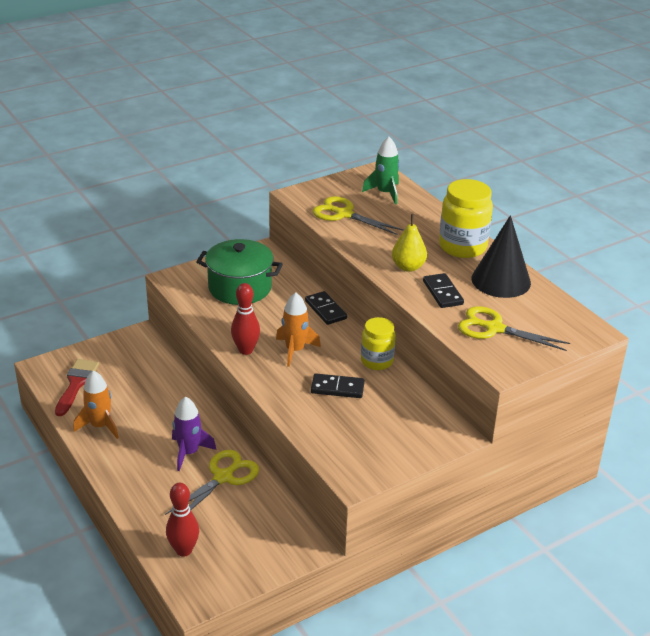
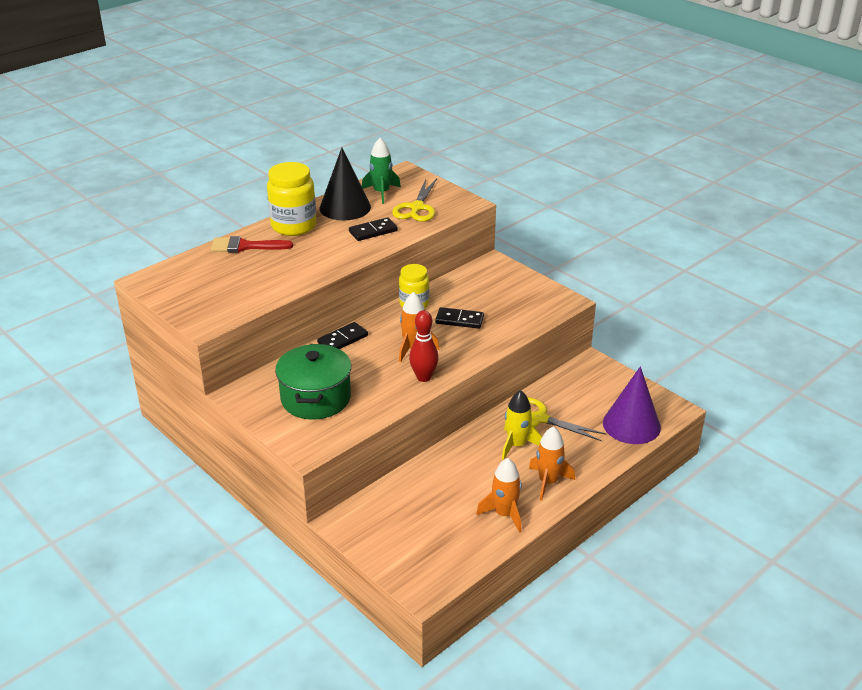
camera: 100 degrees left, 0 degrees up
(76, 384) = (444, 551): red brush -> red brush (245, 246)
(126, 463) = (548, 482): none -> orange rocket
(184, 550) = (631, 425): red bowling pin -> purple cone
(189, 452) = (517, 445): purple rocket -> yellow rocket
(337, 388) = (459, 320): black domino -> black domino turned 75 degrees counterclockwise
(344, 214) = (244, 291): yellow scissors -> none
(385, 193) = (195, 272): green rocket -> green rocket (381, 193)
(408, 267) = (336, 249): yellow pear -> none

